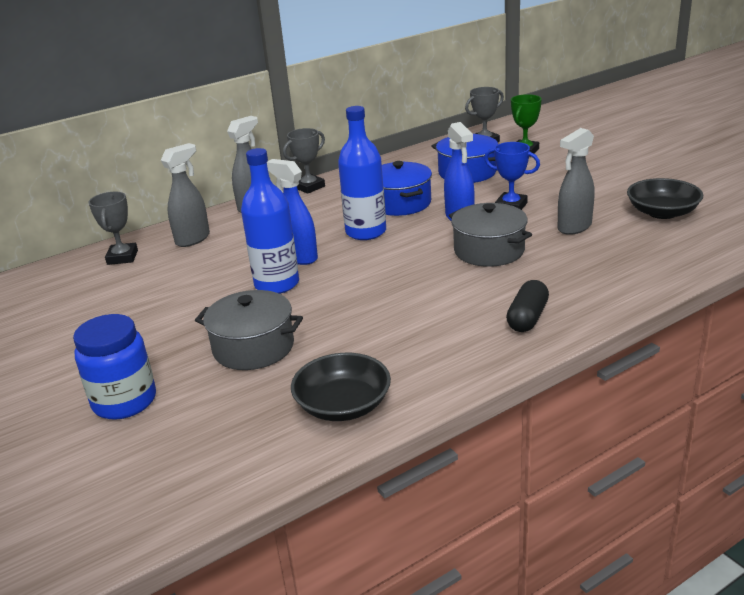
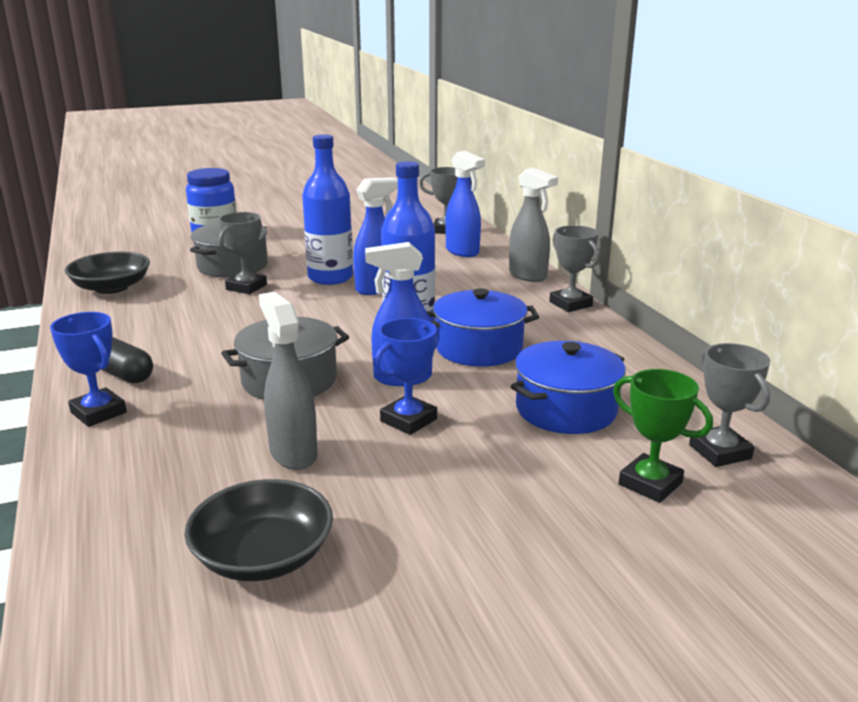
camera: 100 degrees right, 5 degrees down
(193, 239) = (462, 252): grey spray bottle -> blue spray bottle
(315, 320) = (246, 287): none -> grey trophy
(588, 304) = (98, 412): none -> blue trophy

